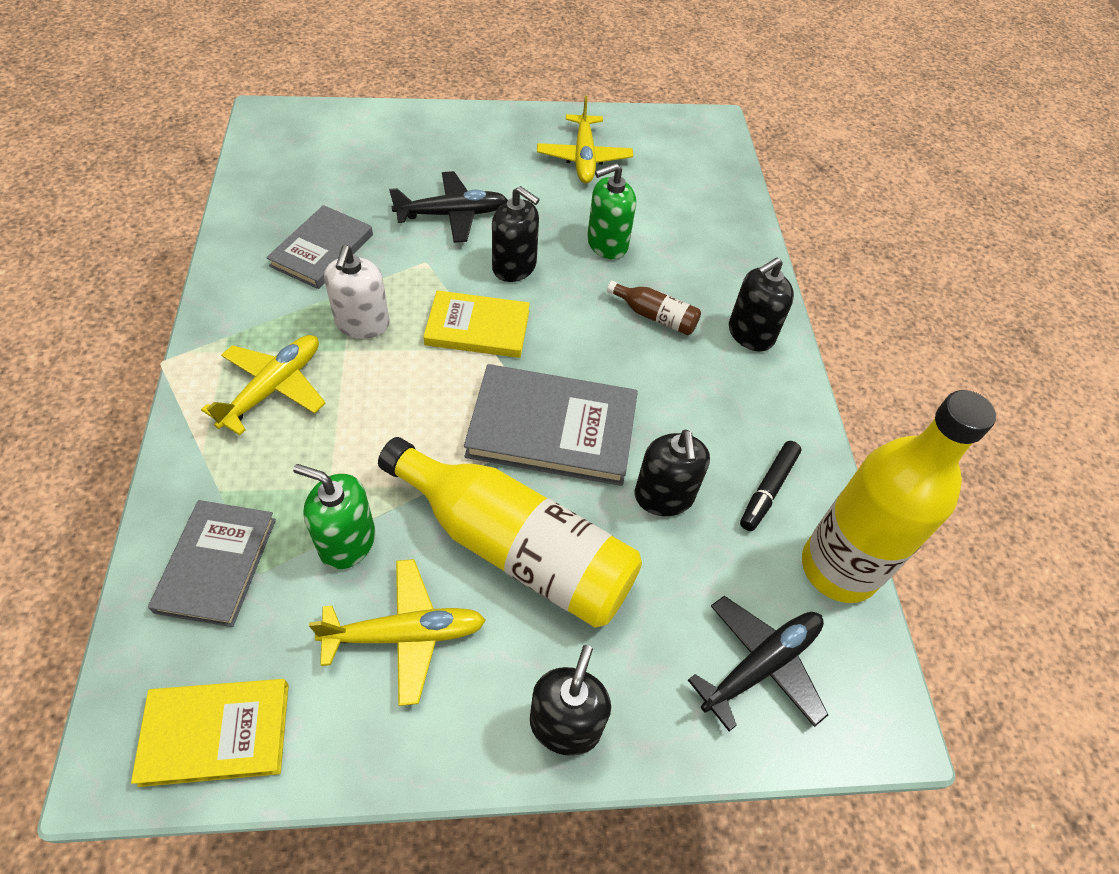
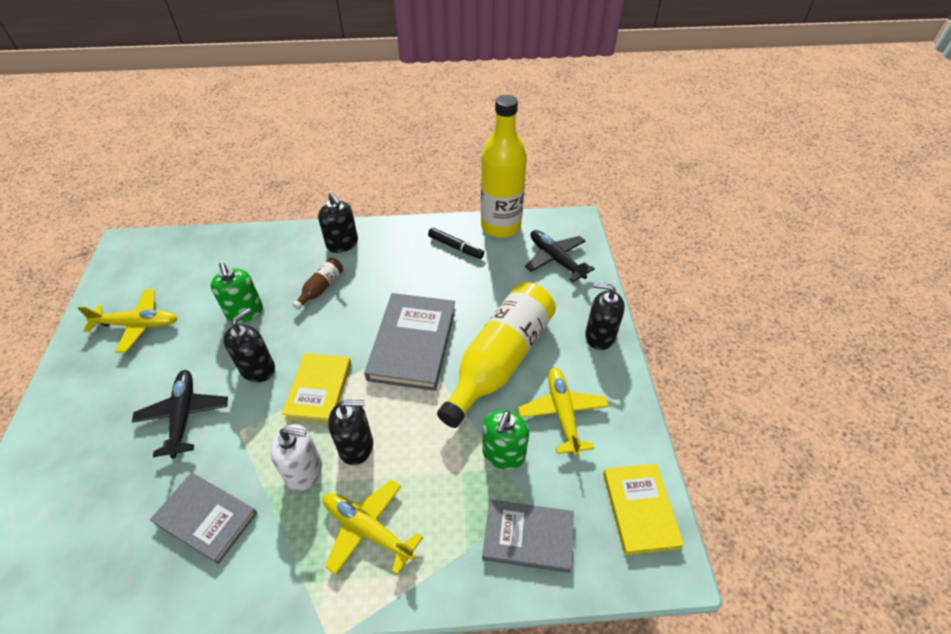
camera: 85 degrees left, 5 degrees down
(664, 496) = (462, 291): black soap dispenser -> black soap dispenser (356, 446)

